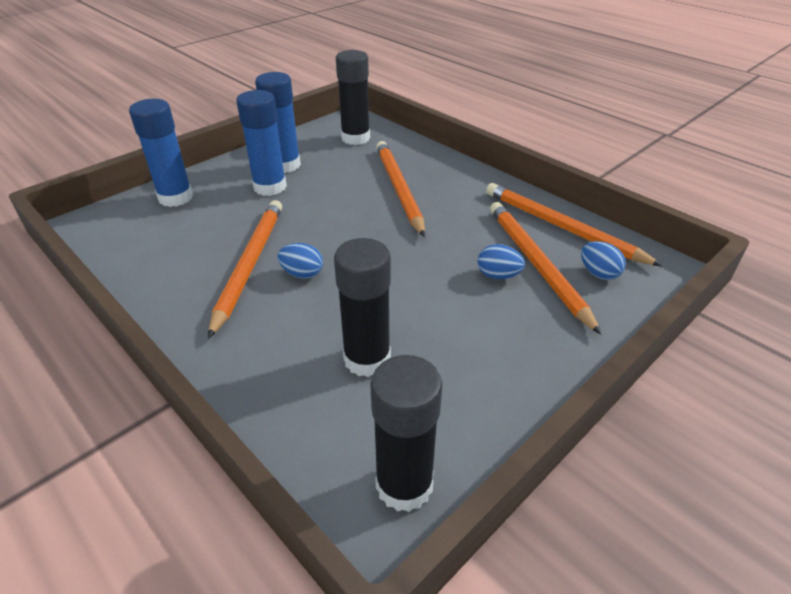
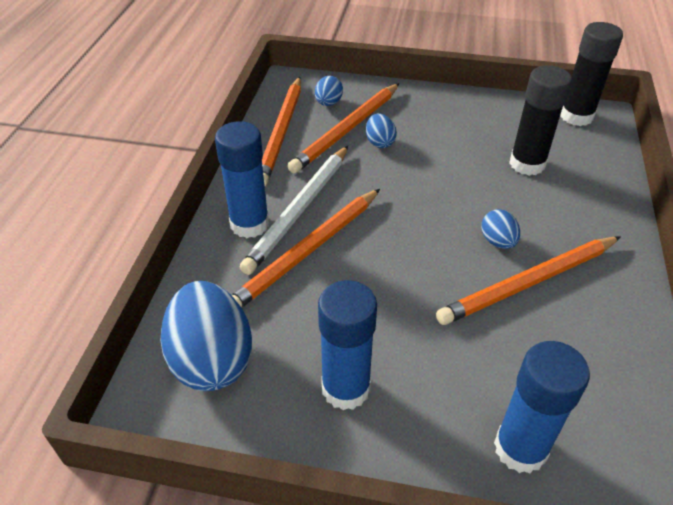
camera: 125 degrees left, 5 degrees up
(270, 187) = (405, 365): blue glue stick -> blue glue stick (249, 224)
(355, 138) = (212, 360): black glue stick -> blue egg
(444, 200) = (299, 210): none -> white pencil

